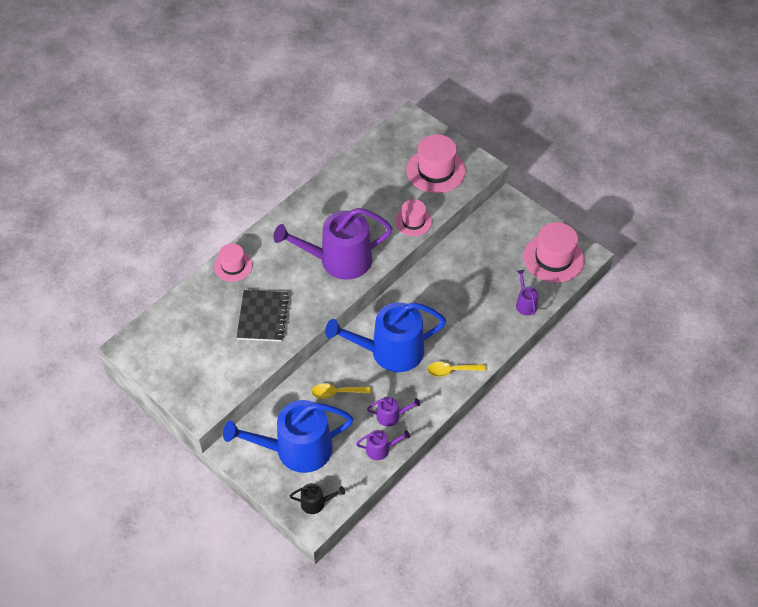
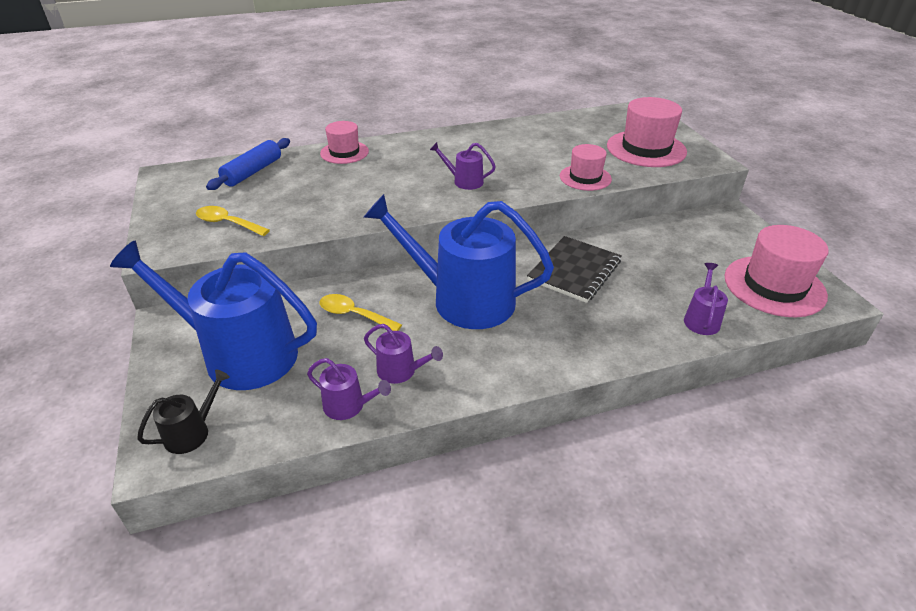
camera: 30 degrees right, 15 degrees down
(187, 316) = (252, 172): none -> blue rolling pin
(263, 317) = (328, 197): black notebook -> black notebook (574, 271)
(316, 503) = (192, 432): black watering can -> black watering can turned 75 degrees counterclockwise
(339, 260) = (464, 181): purple watering can -> purple watering can, size x0.42
(451, 371) = (533, 353): yellow spoon -> yellow spoon (227, 223)

